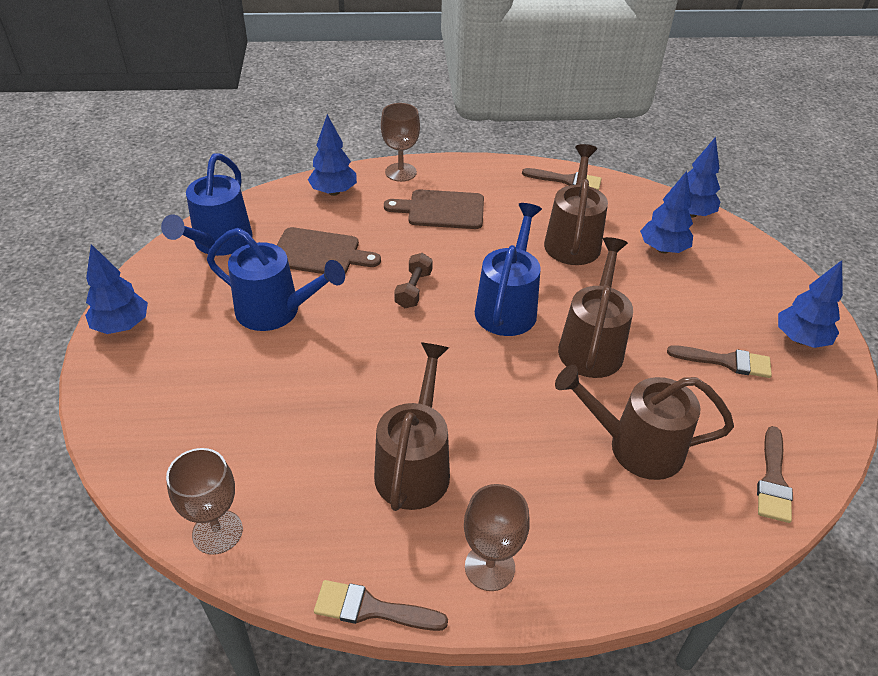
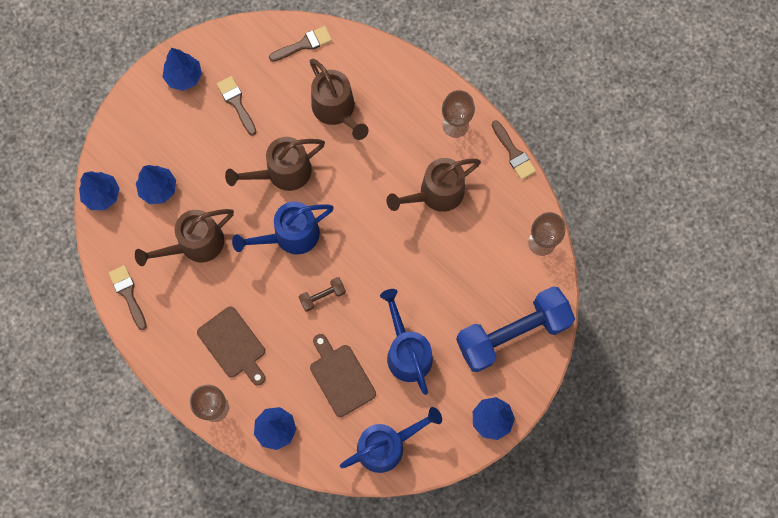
camera: 130 degrees left, 30 degrees up
(167, 409) = (512, 333): none -> blue dumbbell

